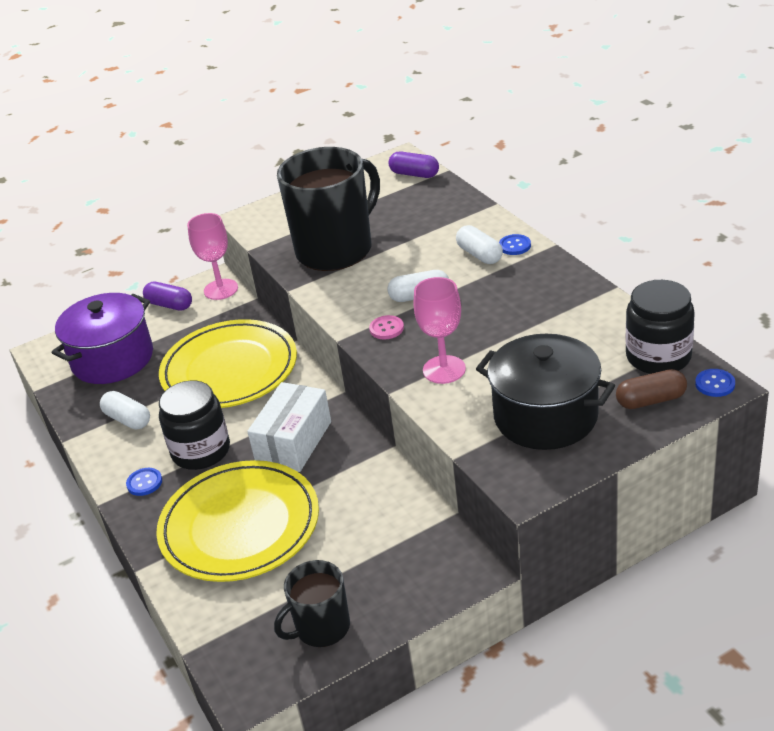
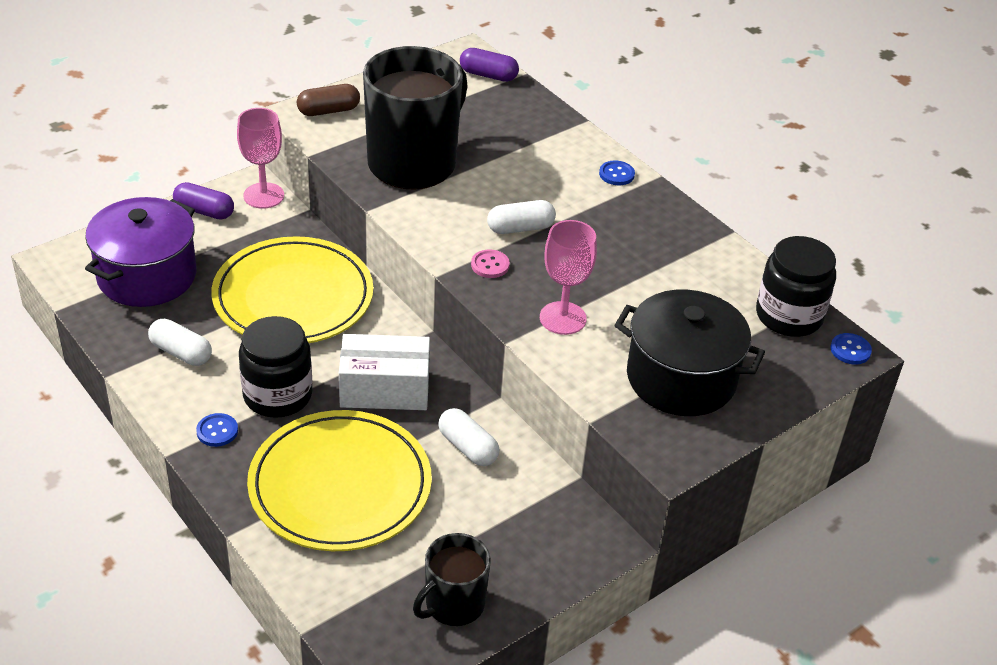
camera: 15 degrees left, 5 degrees up
(294, 442) = (385, 389): white box -> white box turned 75 degrees clockwise
(479, 255) = (579, 182): white capsule -> white capsule (467, 447)
(651, 400) = (788, 365): brown capsule -> brown capsule (328, 111)

